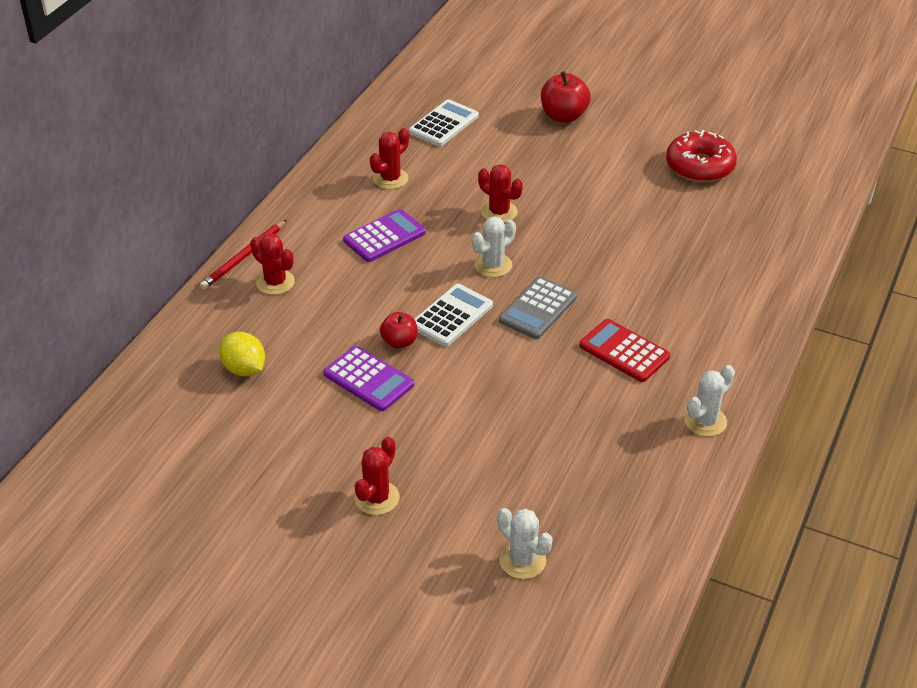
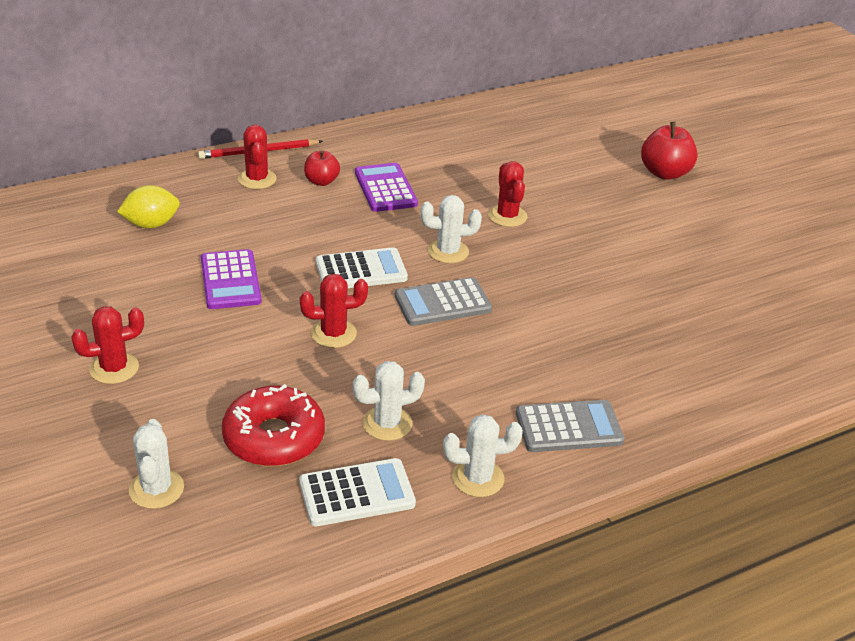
camera: 35 degrees right, 5 degrees down
(244, 369) = (151, 224): yellow lemon -> yellow lemon turned 75 degrees clockwise
(384, 236) = (385, 188): purple calculator -> purple calculator turned 105 degrees counterclockwise
(390, 179) = (446, 152): red cactus -> red cactus (333, 333)
(399, 342) = (292, 267): red apple -> red apple (321, 181)
(444, 124) = (545, 134): white calculator -> white calculator (357, 493)
(609, 420) = (387, 423): none -> white cactus
(624, 351) = (477, 377): red calculator -> none
(699, 166) = (753, 268): red donut -> red donut (274, 438)
(717, 352) = (568, 427): none -> grey calculator

